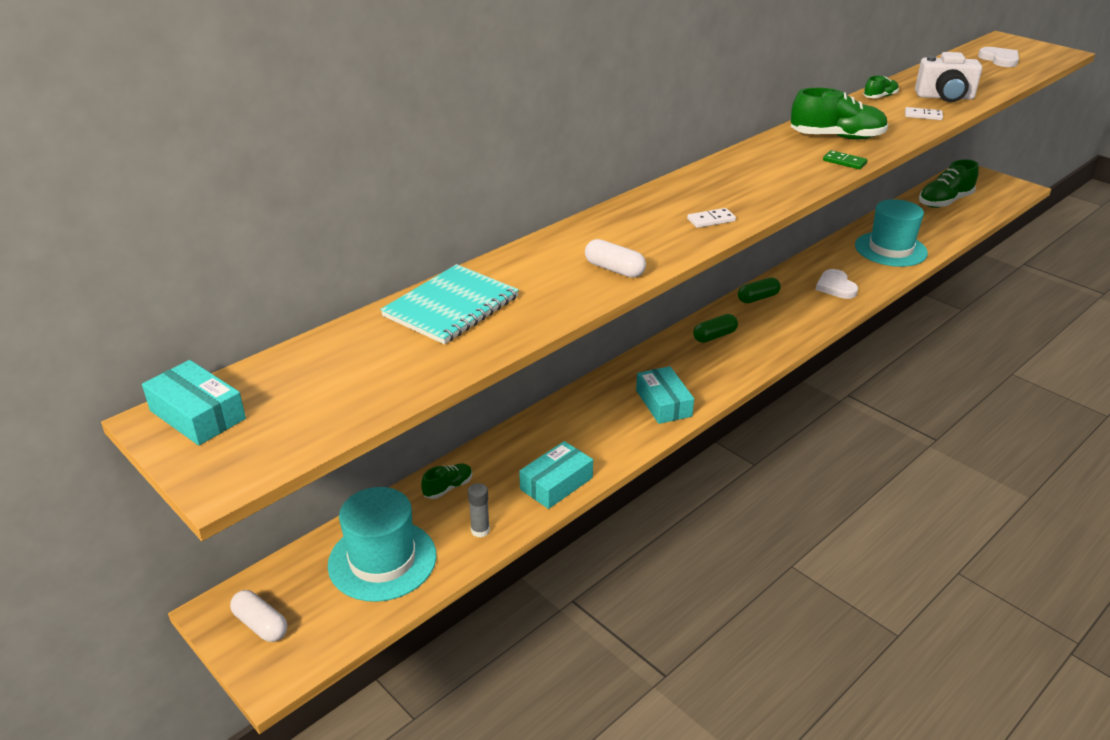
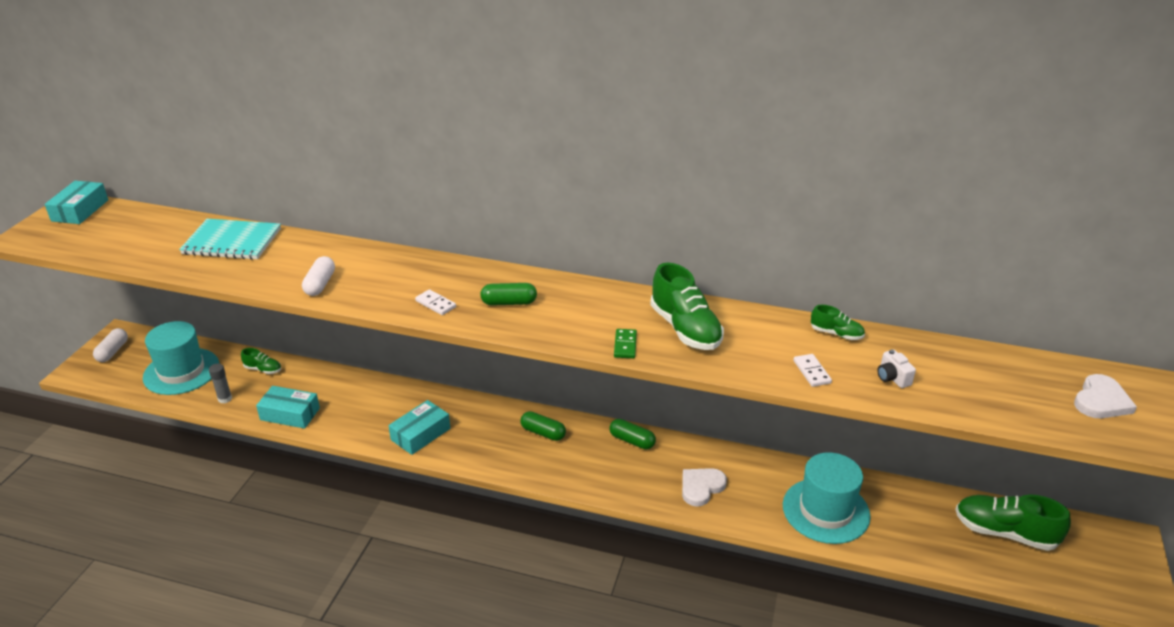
camera: 60 degrees right, 0 degrees up
(738, 189) = (509, 303): none -> green capsule
(945, 97) = (892, 378): white camera -> white camera, size x0.49

